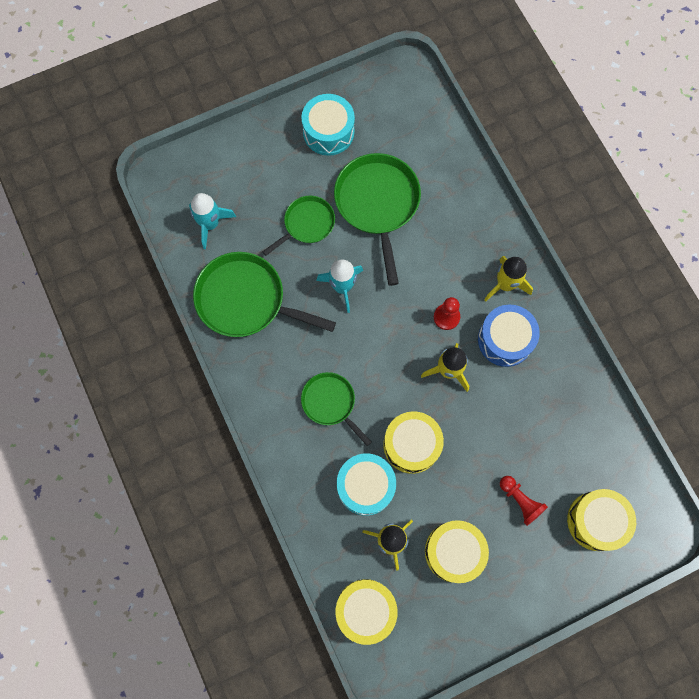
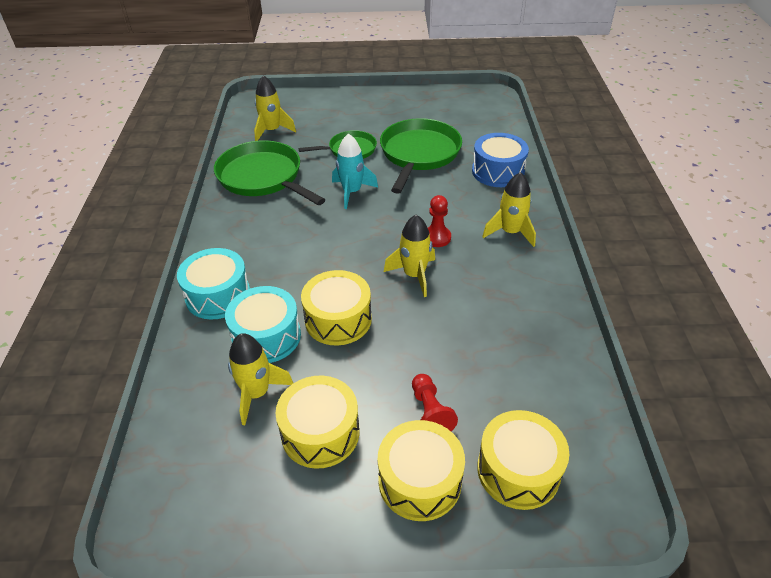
camera: 25 degrees right, 30 degrees down
(210, 224) = (272, 131): turquoise rocket -> yellow rocket
(328, 132) = (405, 109): turquoise drum -> turquoise drum (218, 295)
(330, 403) = (282, 262): green pan -> none
(365, 610) = (179, 450): yellow drum -> yellow drum (419, 481)
(505, 340) = (488, 270): blue drum -> blue drum (498, 171)

